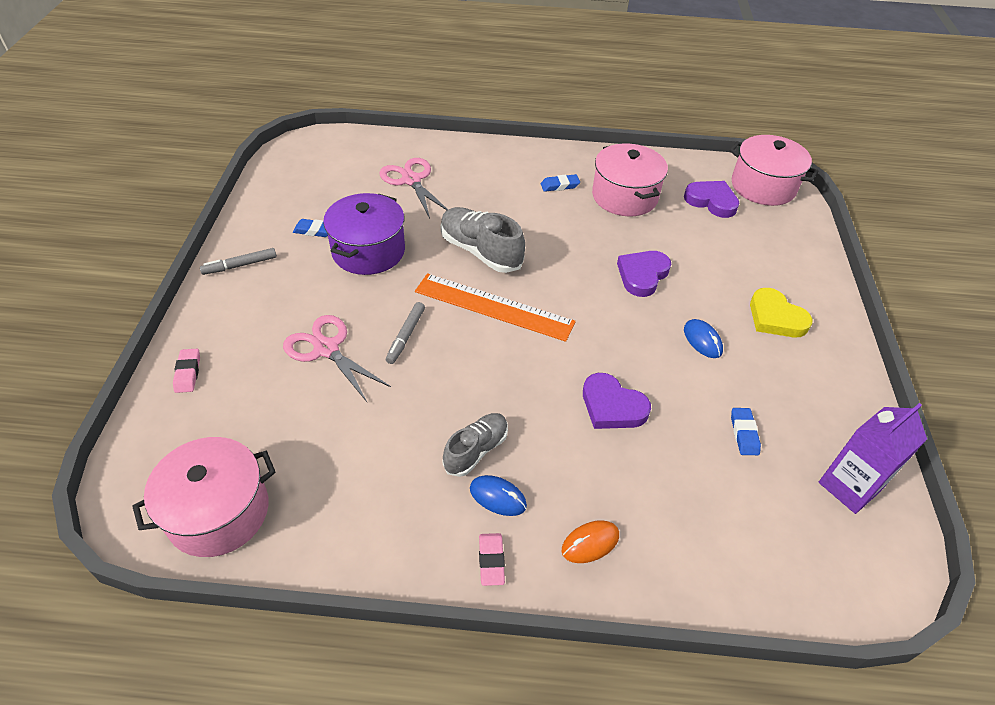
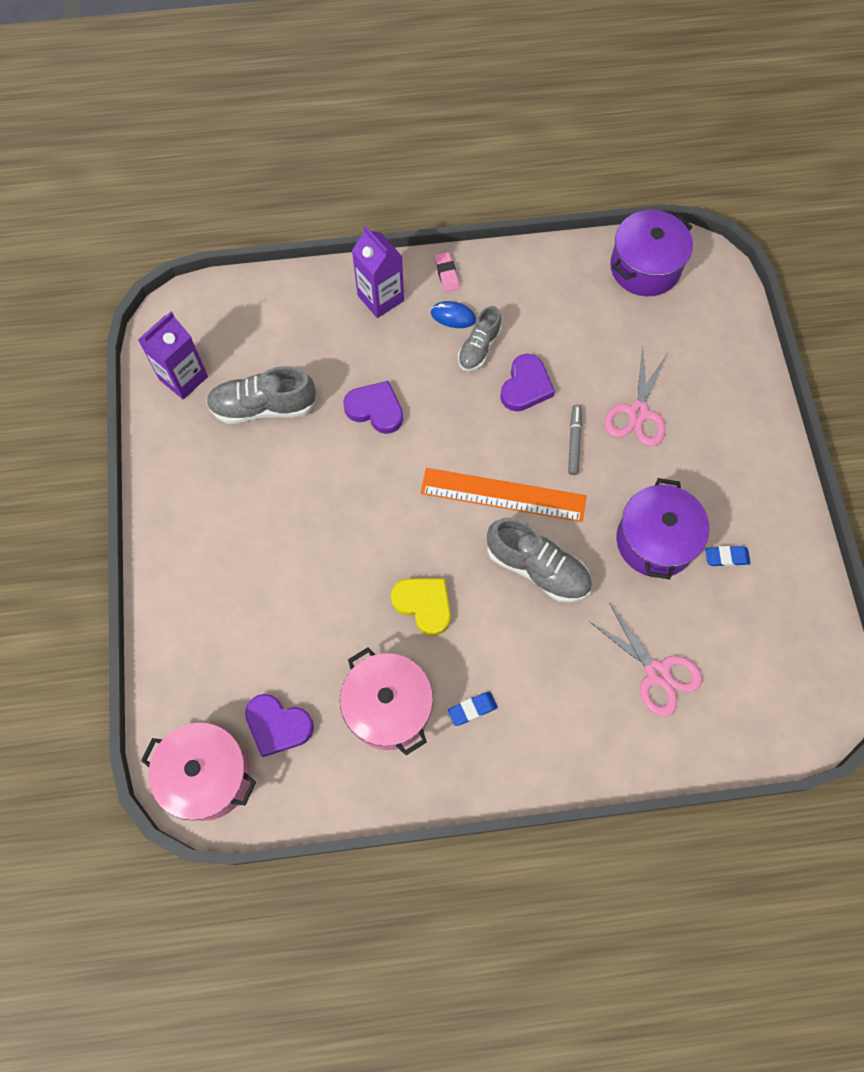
camera: 170 degrees right, 20 degrees up
(188, 373) = (739, 365): pink eraser -> none
(218, 512) = (645, 267): pink pot -> purple pot
(240, 265) = (772, 490): grey marker -> none
(326, 349) = (638, 413): pink scissors -> pink scissors turned 75 degrees clockwise
(590, 543) = (380, 298): orange mouse -> purple carton
(642, 275) = (358, 573): purple heart -> purple heart (525, 386)
(702, 340) = (295, 498): blue mouse -> none
(744, 433) = (263, 407): blue eraser -> grey shoe
(775, 317) = (220, 544): yellow heart -> yellow heart (424, 605)

